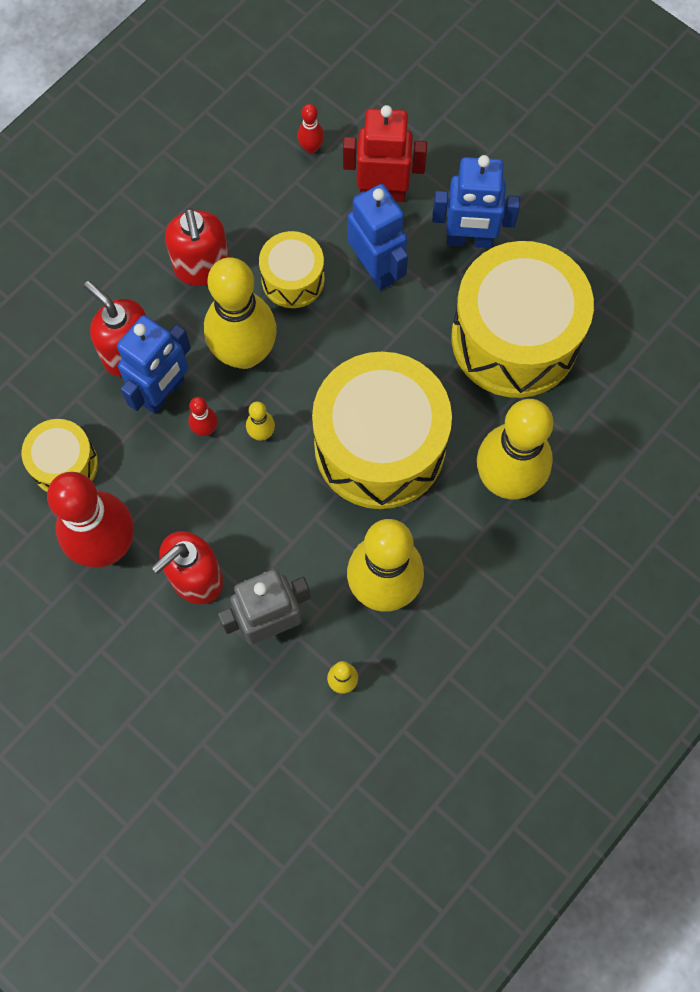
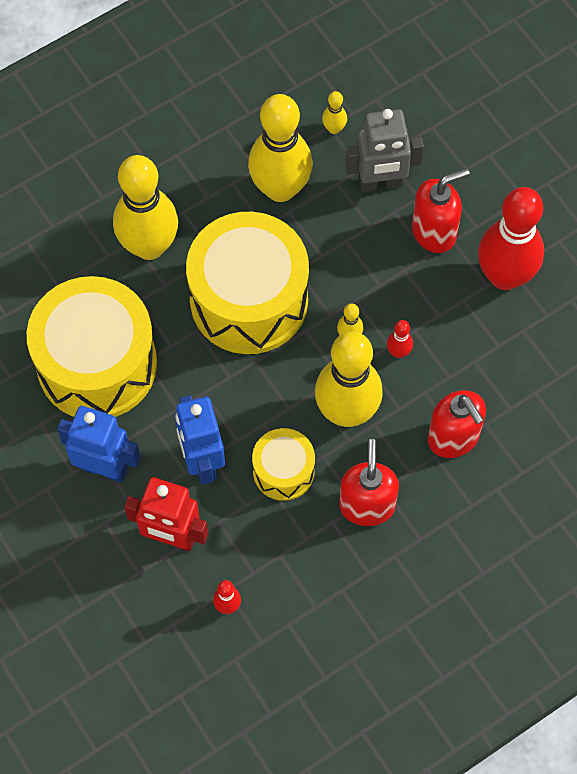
camera: 165 degrees left, 5 degrees down
(65, 465) = (529, 351): yellow drum -> none
(164, 392) = (429, 393): blue robot -> none

